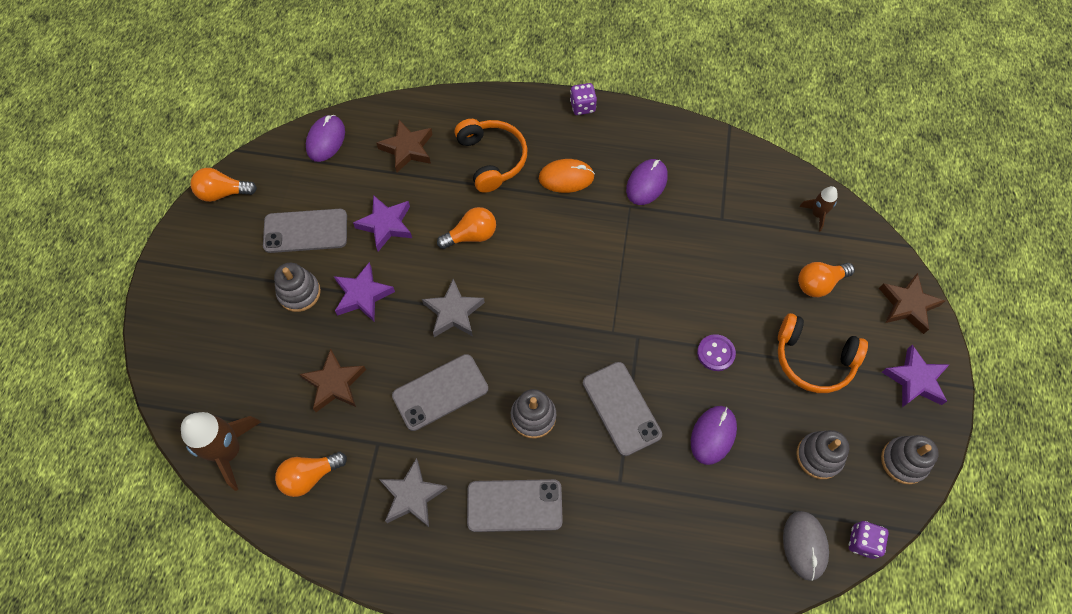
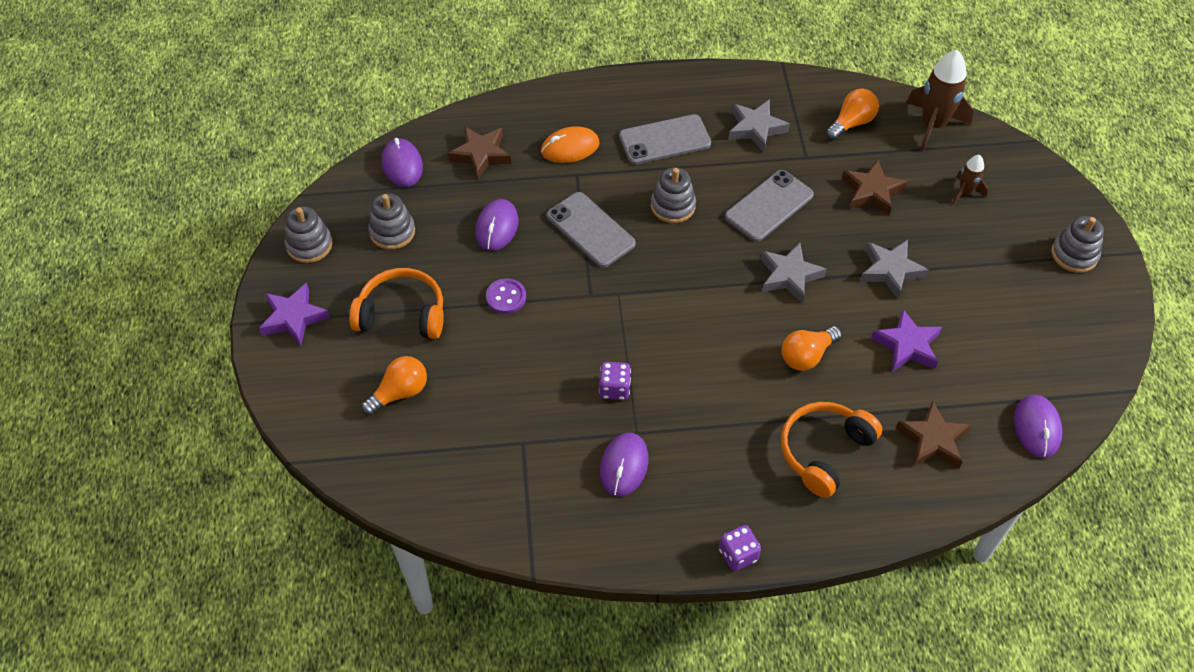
camera: 165 degrees right, 10 degrees down
(223, 193) = (1108, 338): orange light bulb -> none
(299, 292) = (956, 259): grey stacking toy -> grey stacking toy (1074, 254)
(305, 231) = (990, 319): grey phone -> none
(362, 295) = (890, 270): purple star -> grey star
(492, 159) = (824, 451): orange headphones -> orange headphones turned 75 degrees clockwise
(566, 177) = (724, 449): orange mouse -> orange mouse (570, 148)
(804, 545) = (402, 165): grey mouse -> purple mouse
(817, 214) = (406, 475): brown rocket -> brown rocket (965, 192)
(862, 542) = (350, 178): purple dice -> purple dice (614, 388)
(908, 305) = (297, 391): brown star -> brown star (481, 155)

